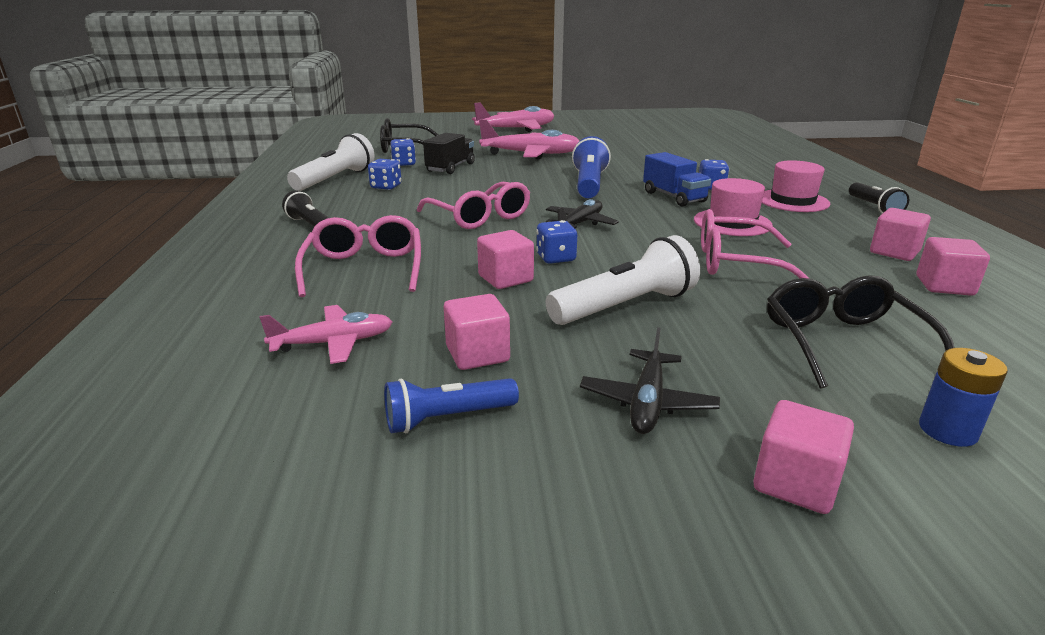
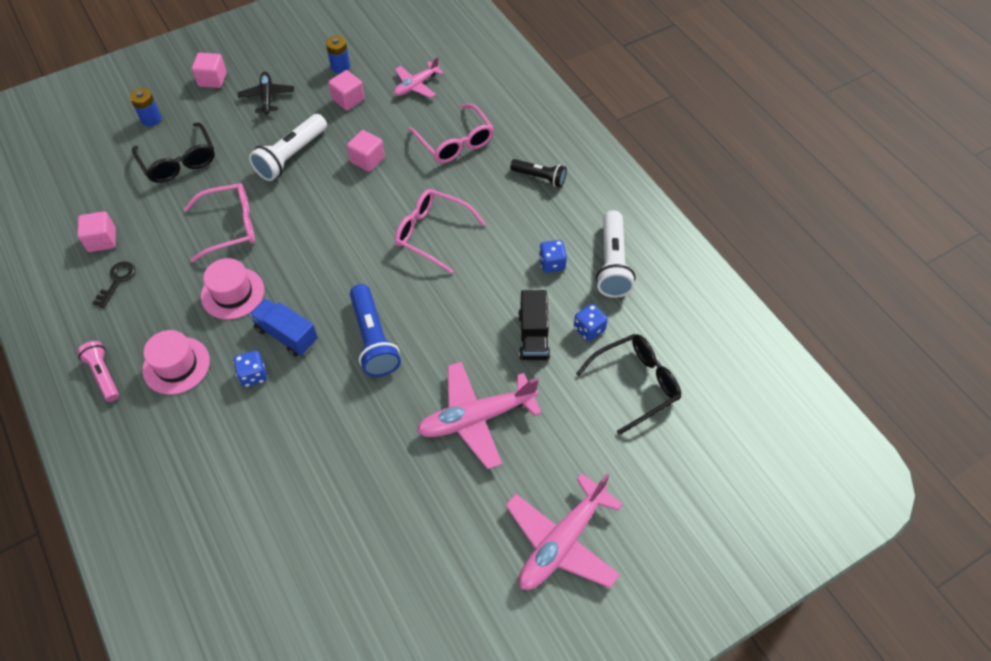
camera: 155 degrees right, 30 degrees up
(447, 418) = (340, 66): blue flashlight -> blue battery
(556, 258) = (348, 192): blue dice -> none
(580, 223) = (351, 249): black plane -> none
(874, 207) = (103, 375): black flashlight -> pink flashlight
(894, 252) = (117, 281): pink cube -> black key

